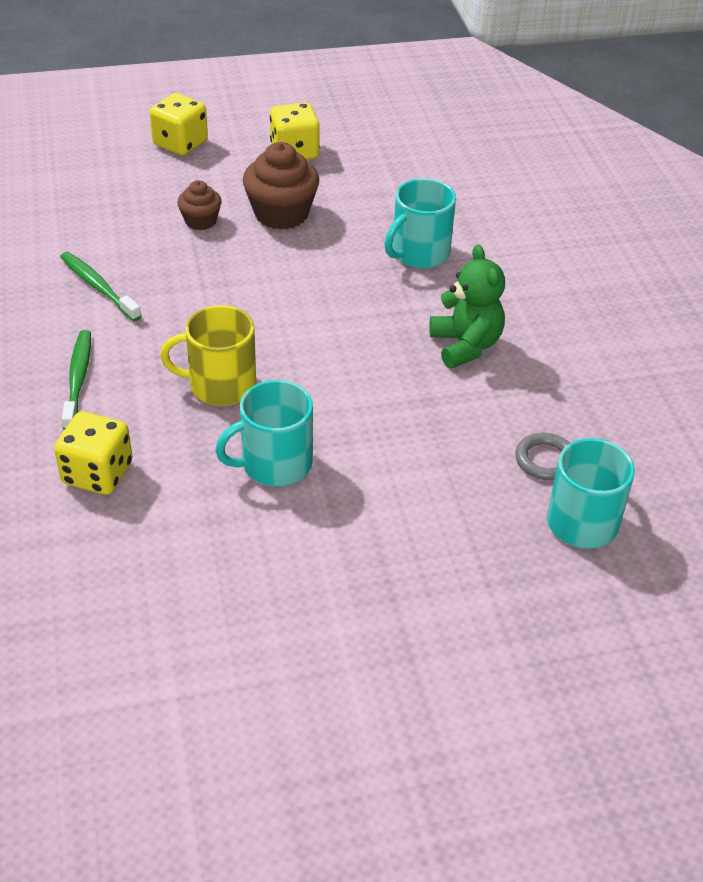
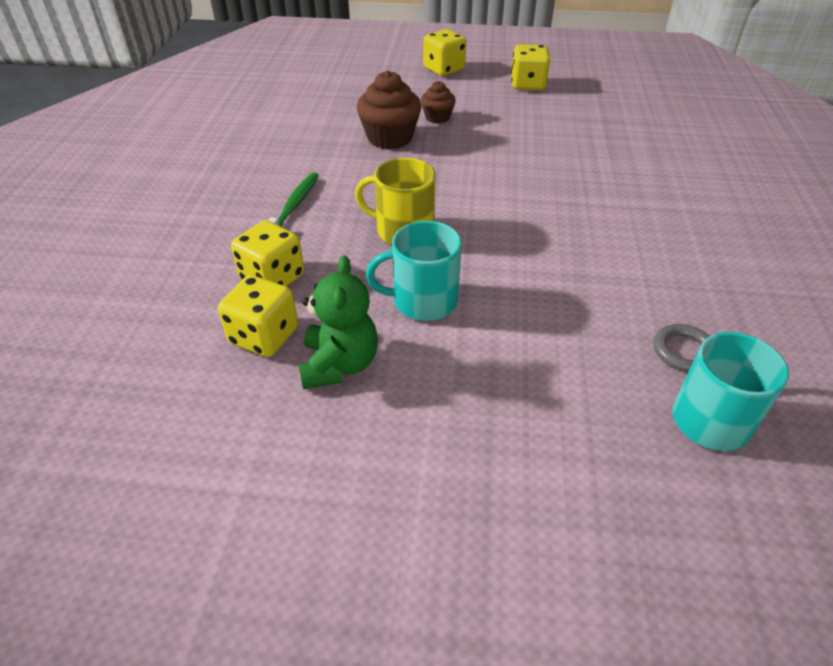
camera: 20 degrees right, 0 degrees up
(98, 287) = (341, 147): green toothbrush -> none
(121, 541) = (264, 336): none -> yellow dice
(281, 214) = (502, 121): brown cupcake -> brown cupcake (390, 138)
(419, 253) = (607, 164): turquoise mug -> none
(465, 345) = (629, 239): green teddy bear -> green teddy bear (339, 364)

